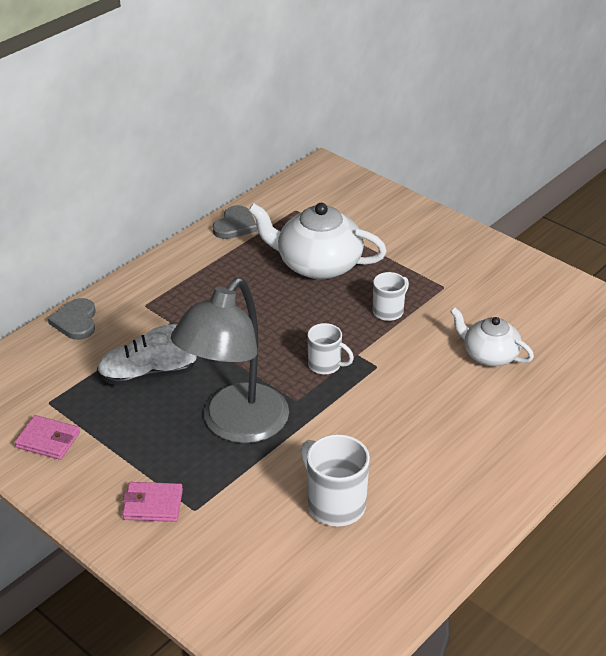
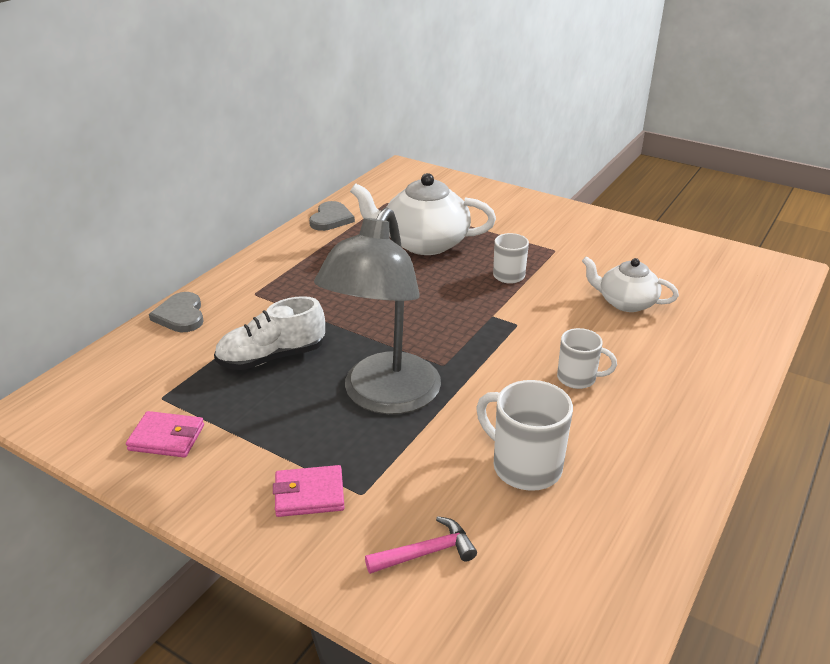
camera: 10 degrees left, 5 degrees down
(233, 564) = (426, 552): none -> pink hammer
(325, 365) = (463, 328): white mug -> white mug (578, 378)

